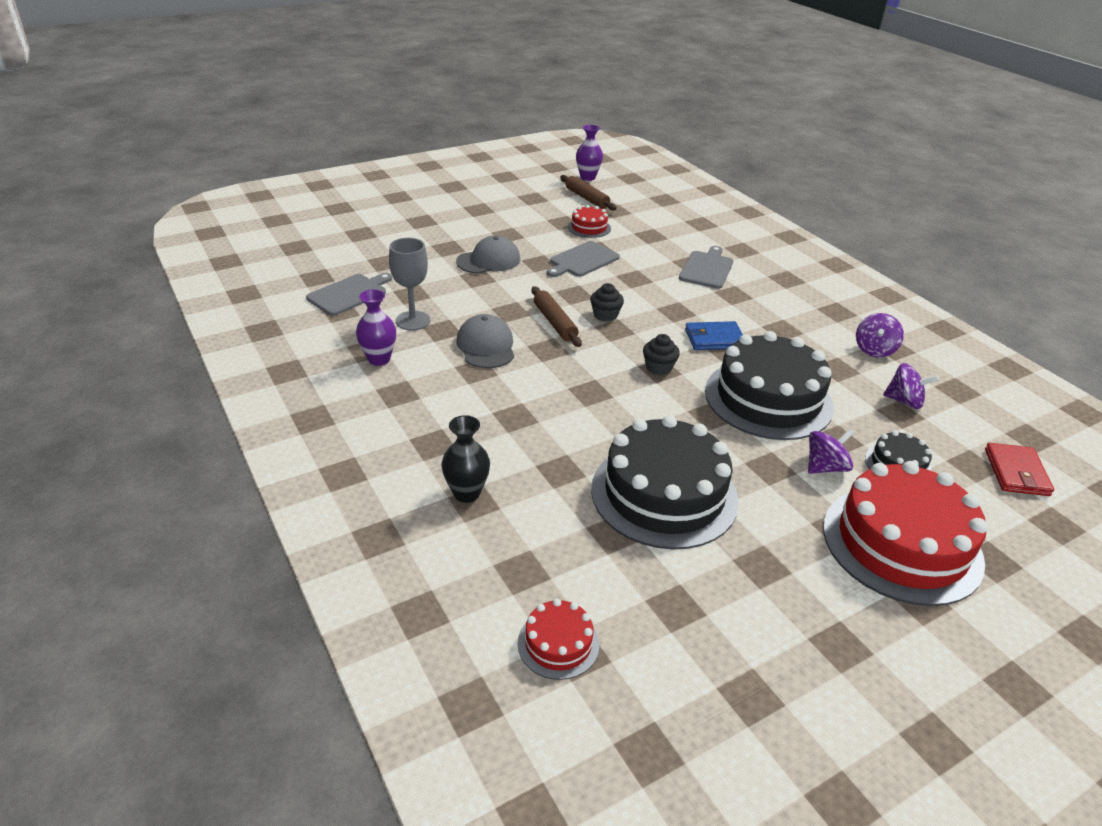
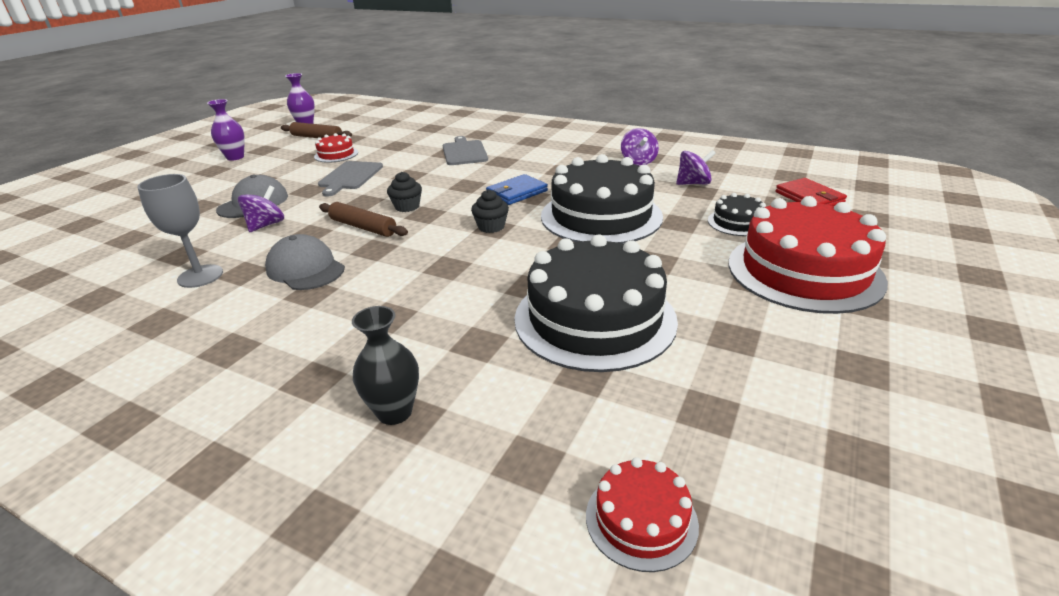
camera: 30 degrees left, 5 degrees down
(349, 294) = (98, 279): grey cutting board -> none
(379, 359) = (180, 325): purple vase -> purple vase (235, 157)
(825, 467) = (693, 244): purple spinning top -> purple spinning top (266, 225)

